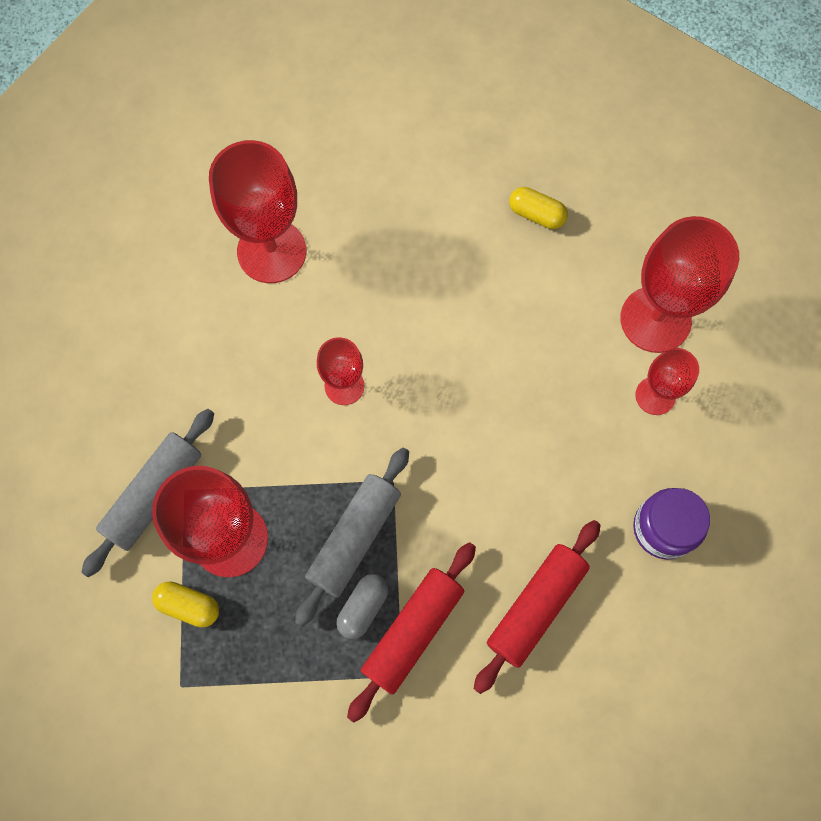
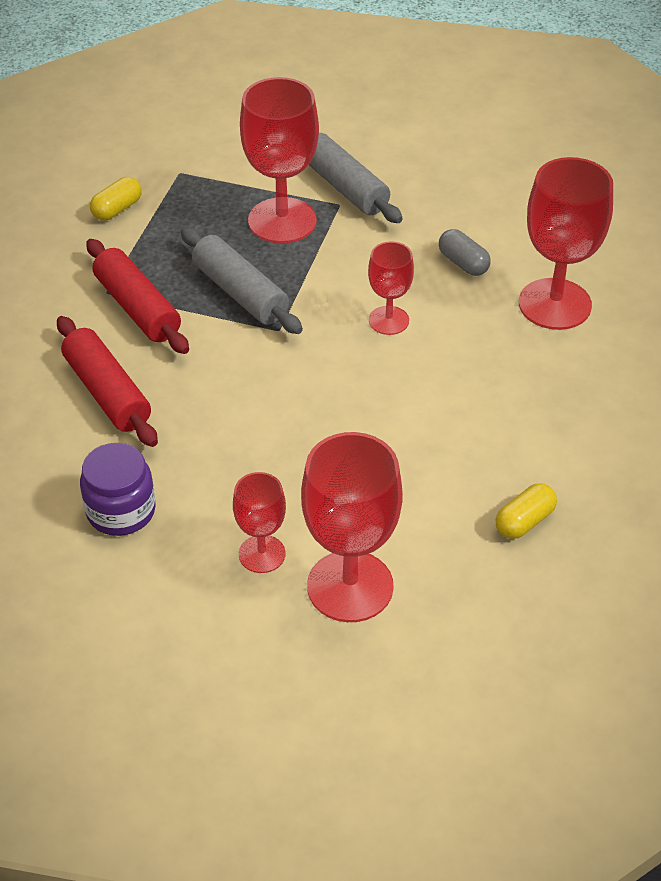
camera: 110 degrees right, 25 degrees down
(189, 605) = (240, 188): yellow capsule -> yellow capsule (117, 209)
(363, 607) = (177, 283): grey capsule -> grey capsule (463, 263)

